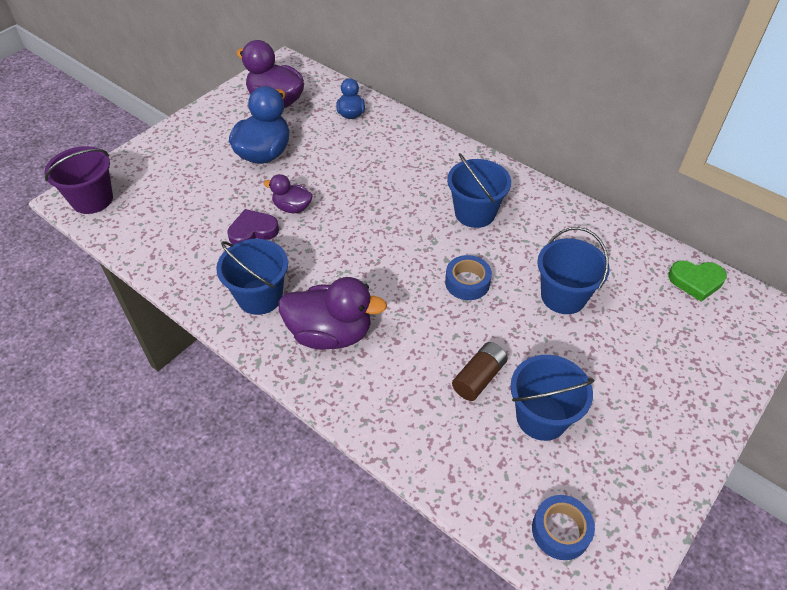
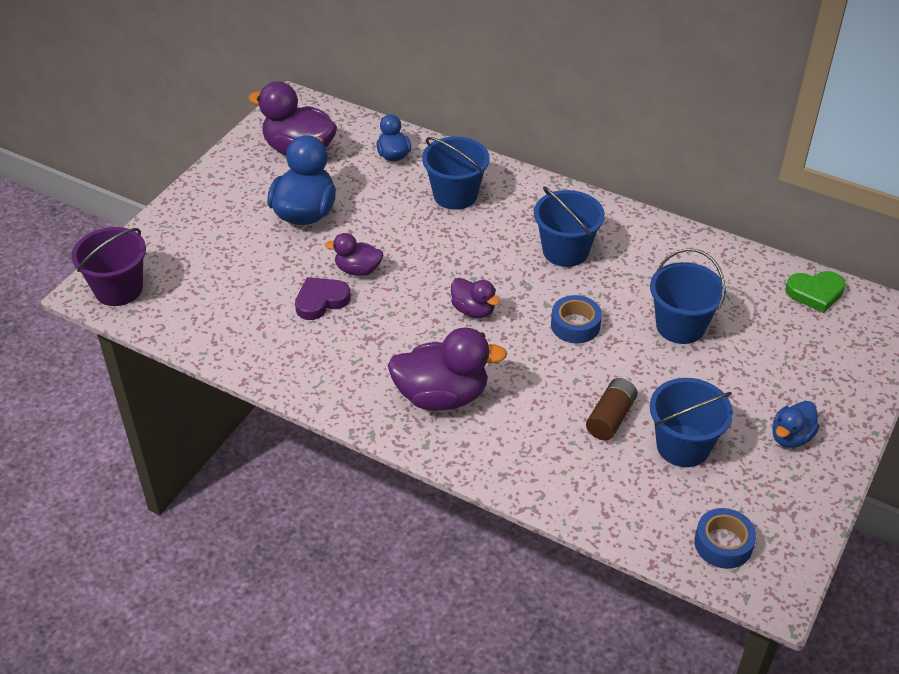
camera: 10 degrees left, 5 degrees down
(260, 296) = (352, 369): blue bucket -> blue bucket (455, 195)
(380, 256) = (473, 310): none -> purple duck
(649, 424) = (791, 437): none -> blue duck

